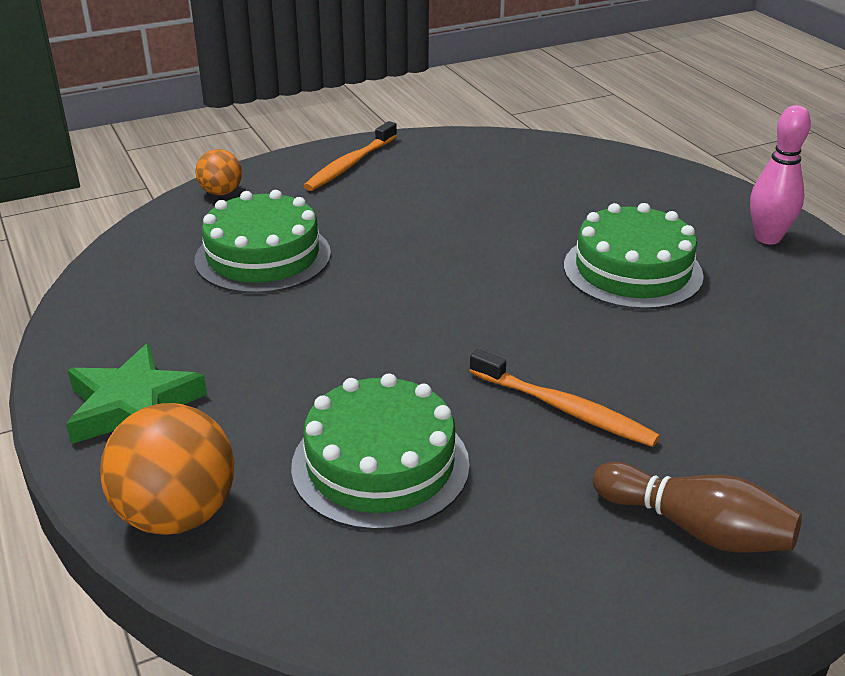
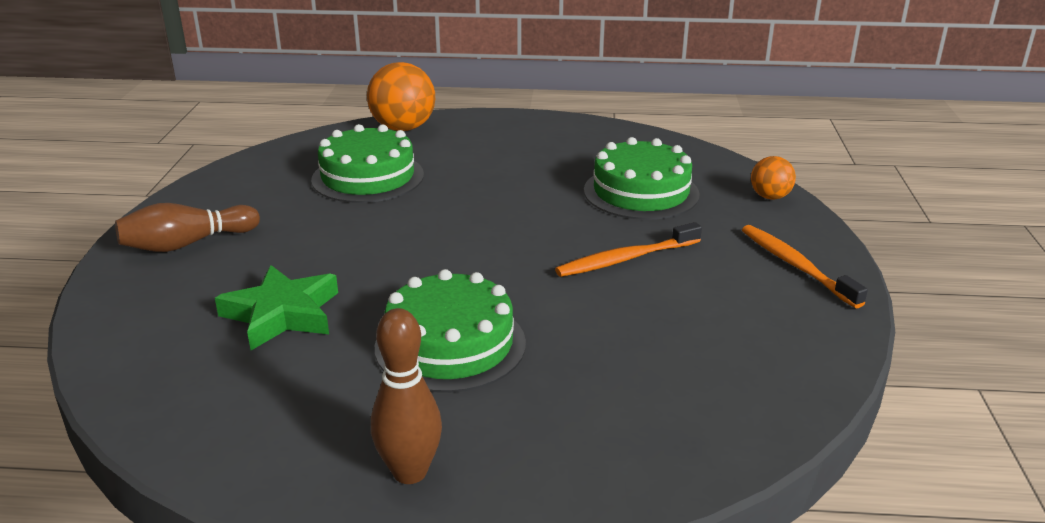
camera: 120 degrees right, 5 degrees down
(133, 406) = (503, 131): green star -> green star (282, 314)
(564, 409) = (332, 243): orange toothbrush -> orange toothbrush (626, 259)
(767, 238) = (410, 472): pink bowling pin -> brown bowling pin

